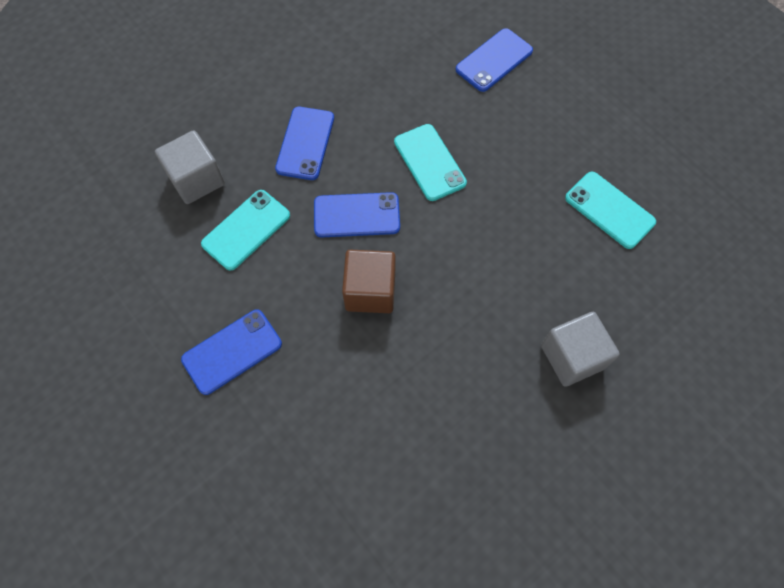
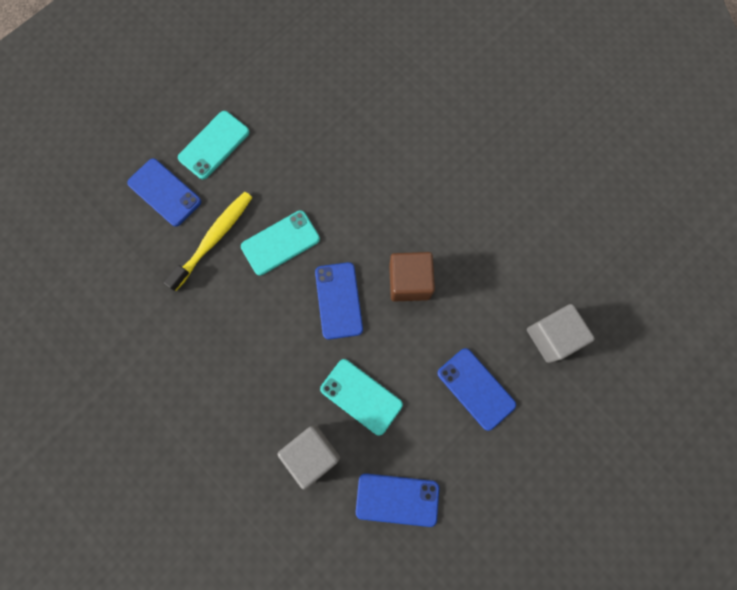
camera: 95 degrees left, 10 degrees up
(305, 143) = (265, 356): blue phone -> blue phone (397, 499)
(439, 102) = (214, 239): none -> yellow toothbrush
(572, 357) = (447, 130): grey cube -> grey cube (552, 337)
(609, 210) = (318, 101): turquoise phone -> turquoise phone (214, 145)

